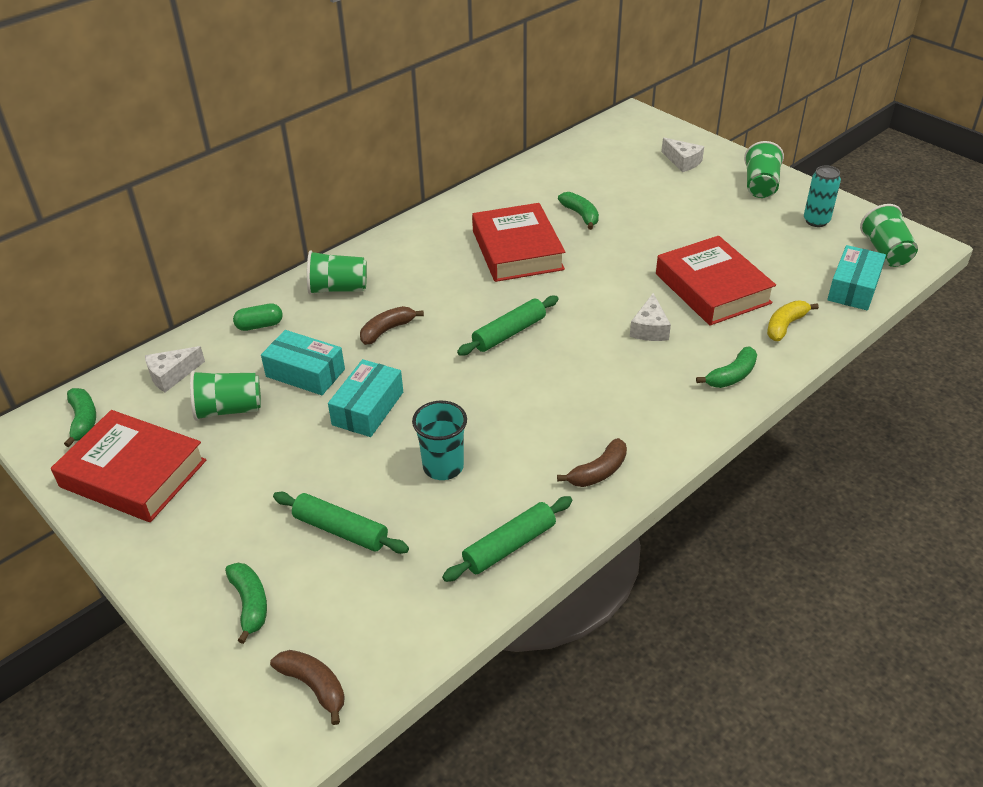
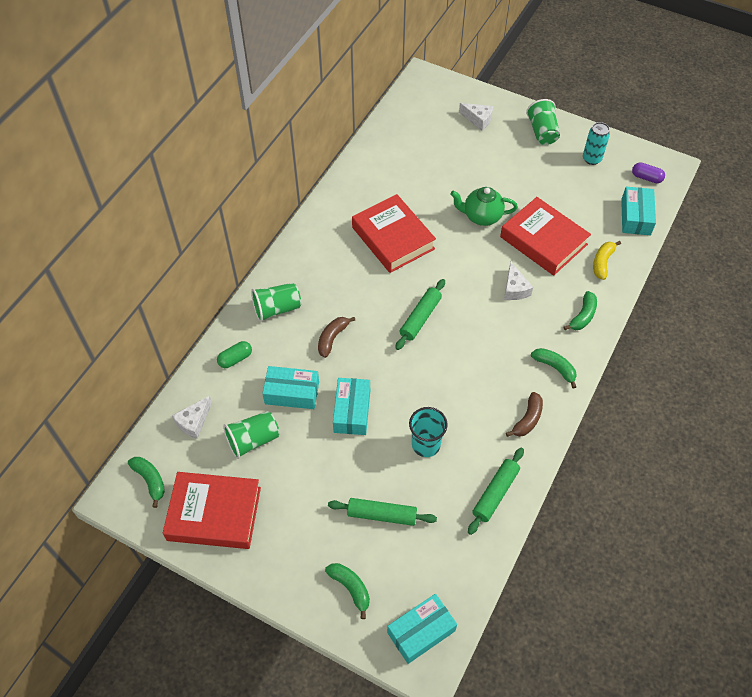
camera: 20 degrees left, 15 degrees up
(314, 686) = (421, 631): brown banana -> turquoise box
(581, 215) = (425, 192): green banana -> green banana (555, 368)
(641, 250) = (481, 217): none -> green teapot
(885, 252) = (646, 178): green cup -> purple capsule

